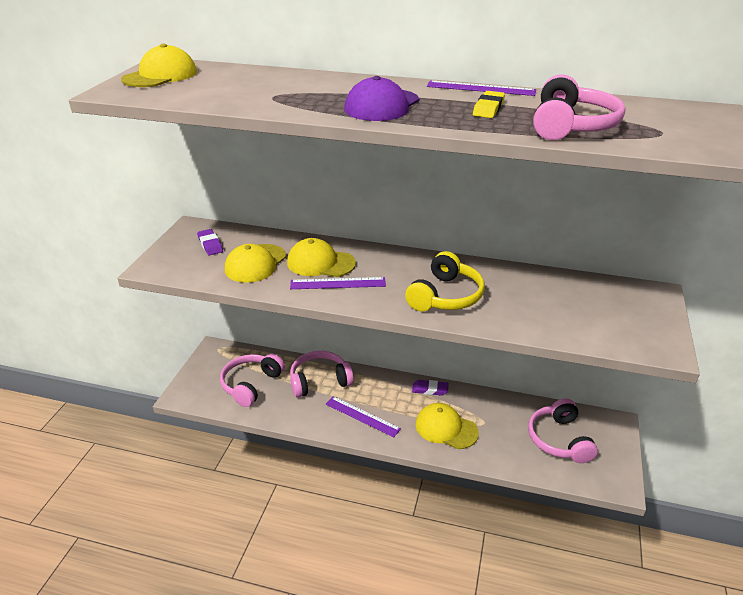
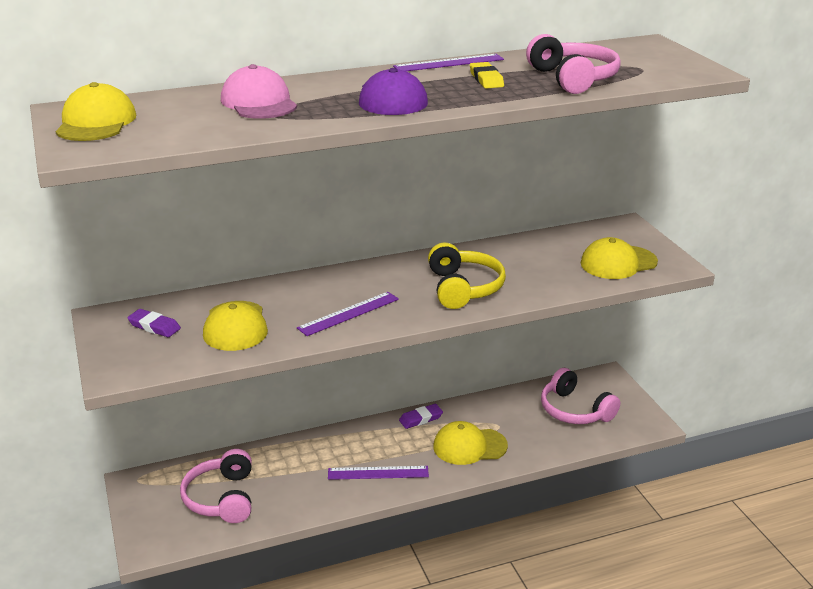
camera: 35 degrees left, 5 degrees down
(282, 86) = (259, 102): none -> pink cap
(319, 381) = (298, 460): pink headphones -> none
(320, 263) = (306, 301): yellow cap -> yellow cap (618, 263)

